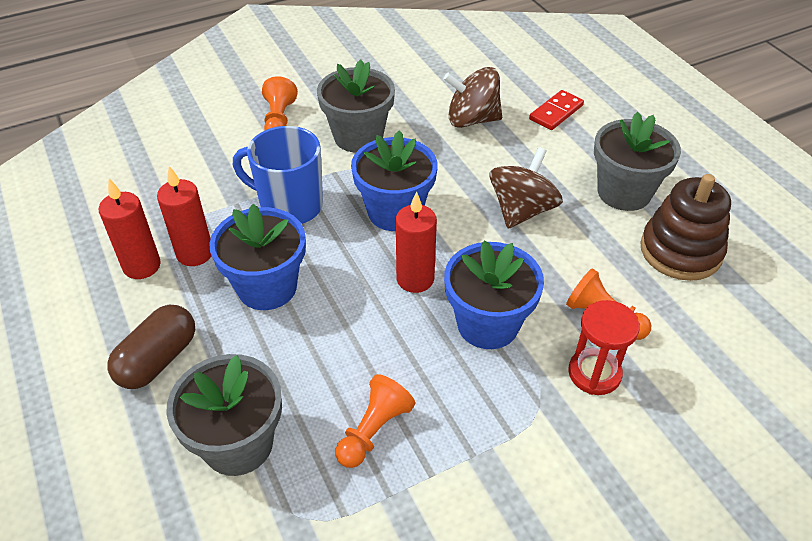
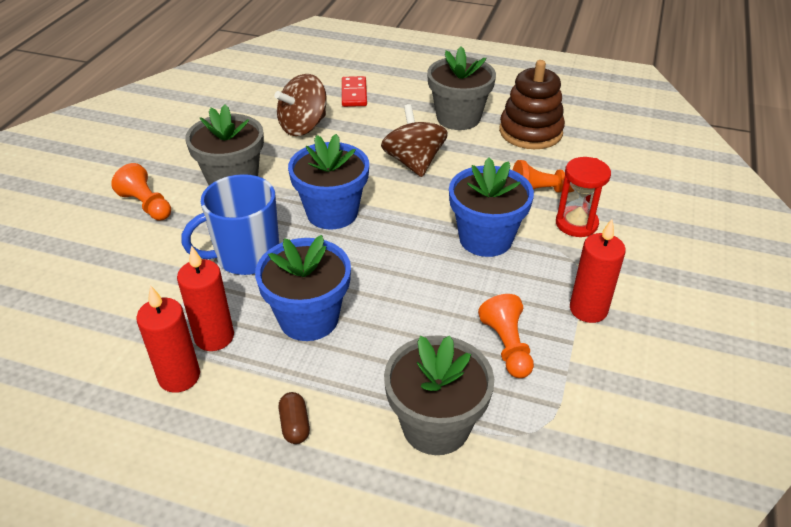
camera: 45 degrees left, 5 degrees down
(158, 360) = (295, 425): brown capsule -> brown capsule, size x0.54
(415, 279) = (405, 243): red candle -> red candle (588, 309)

